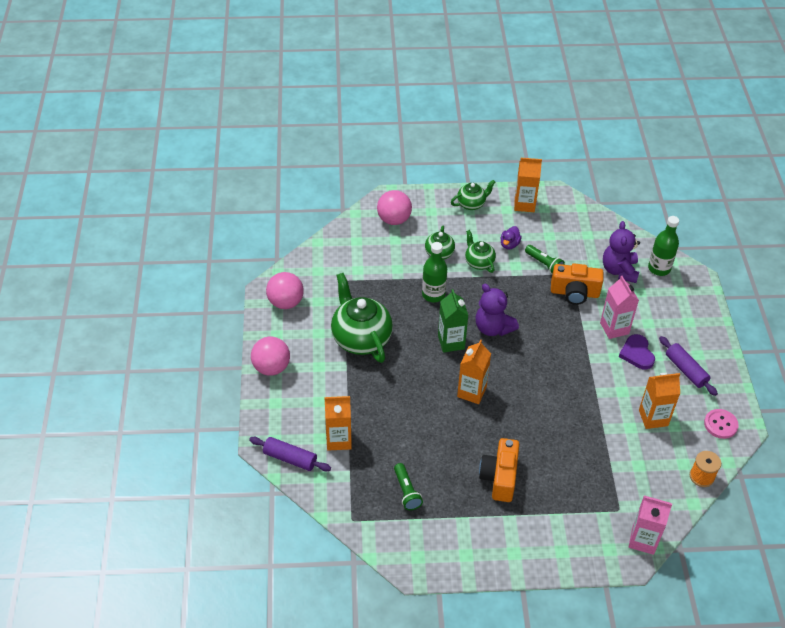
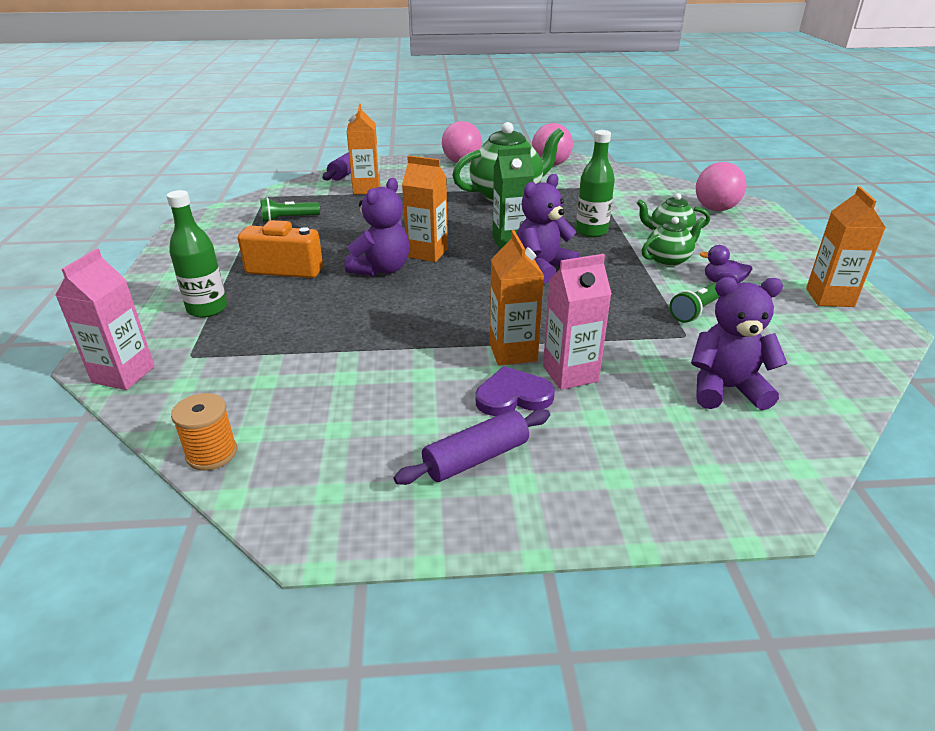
camera: 90 degrees right, 15 degrees down
(471, 204) = (790, 256): green teapot -> none
(499, 418) = (381, 269): none -> purple teddy bear
(574, 293) = (641, 337): orange camera -> none
(653, 418) = (360, 404): orange carton -> orange carton (513, 352)
(659, 268) = (764, 444): green bottle -> green bottle (207, 309)
(720, 424) = (328, 496): pink button -> none

